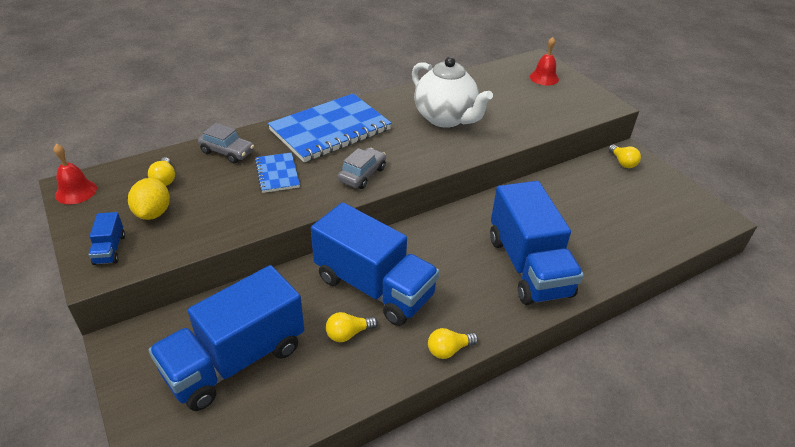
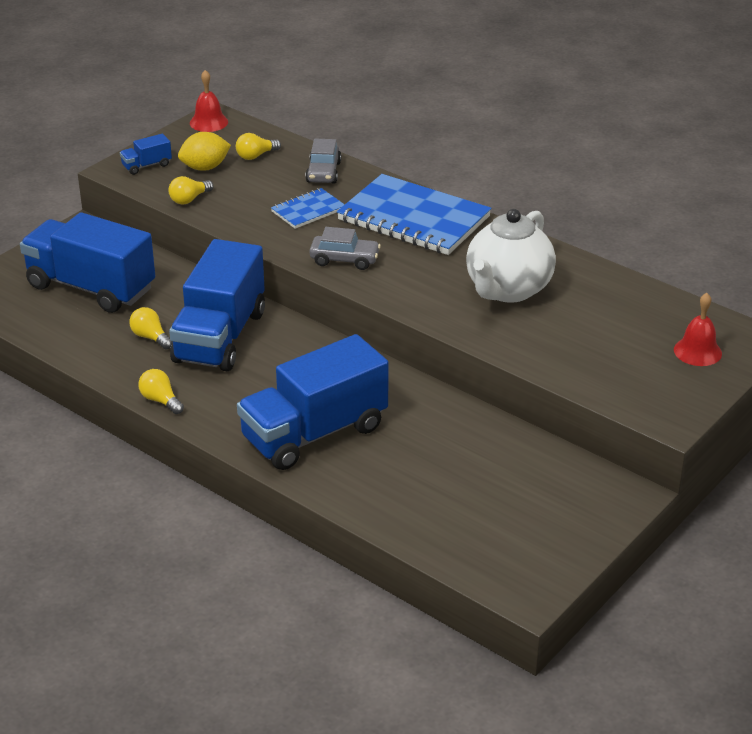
camera: 70 degrees right, 5 degrees down
(622, 162) = (598, 490): yellow light bulb -> yellow light bulb (189, 199)

